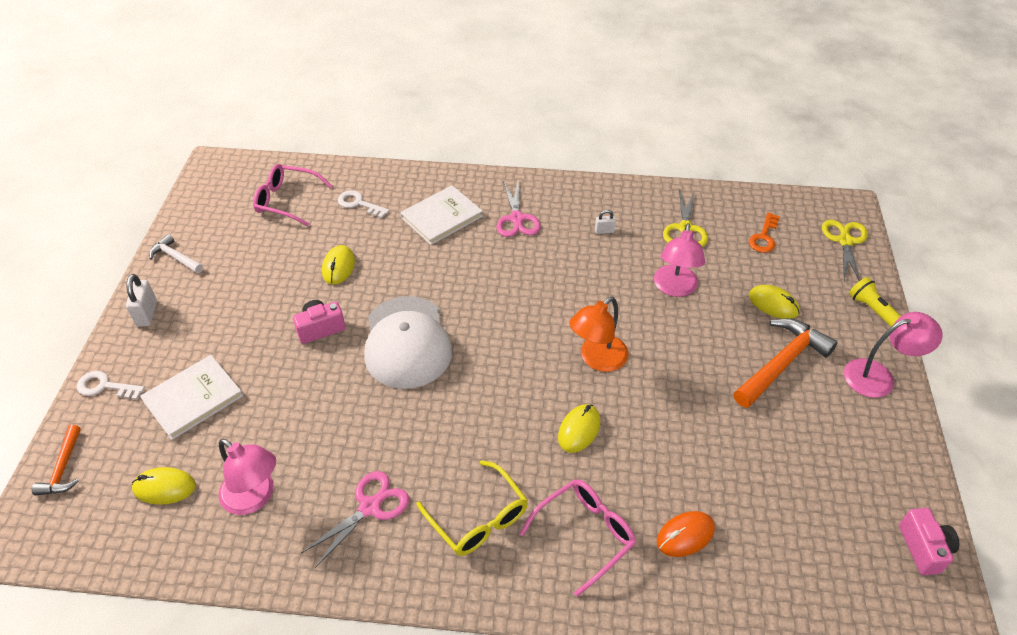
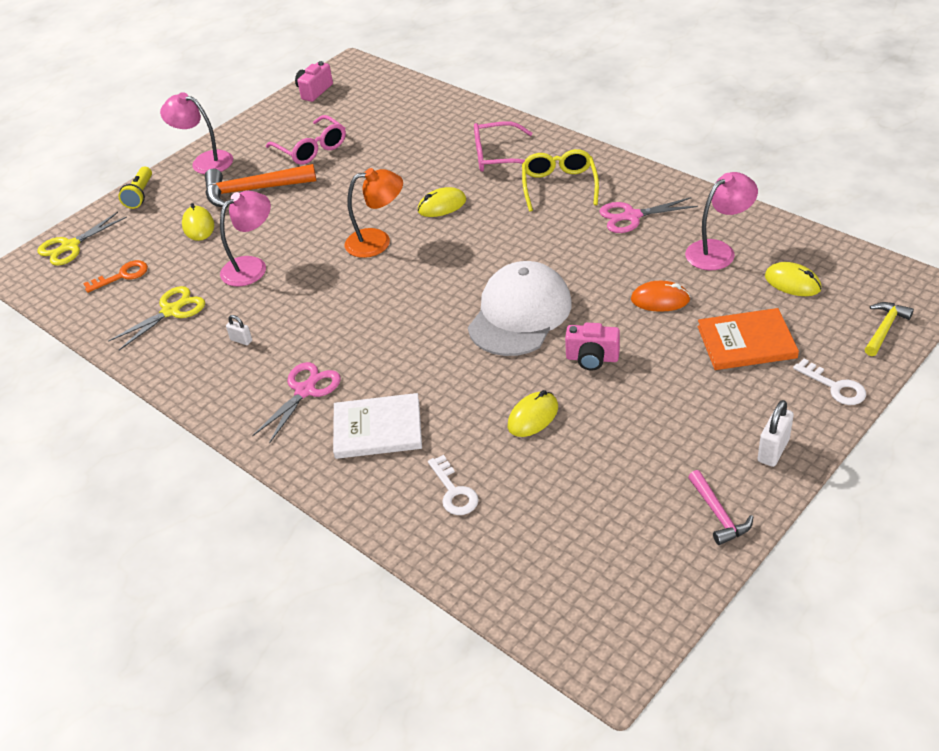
camera: 140 degrees left, 5 degrees down
(63, 468) = (884, 329): orange hammer -> yellow hammer
(176, 257) = (718, 514): white hammer -> pink hammer
(193, 398) = (746, 342): white book -> orange book
(255, 497) = (718, 251): pink lamp -> pink lamp turned 75 degrees clockwise
(287, 200) = (538, 540): pink glasses -> pink glasses (311, 149)
(685, 535) = (437, 137): orange mouse -> orange mouse (660, 300)

